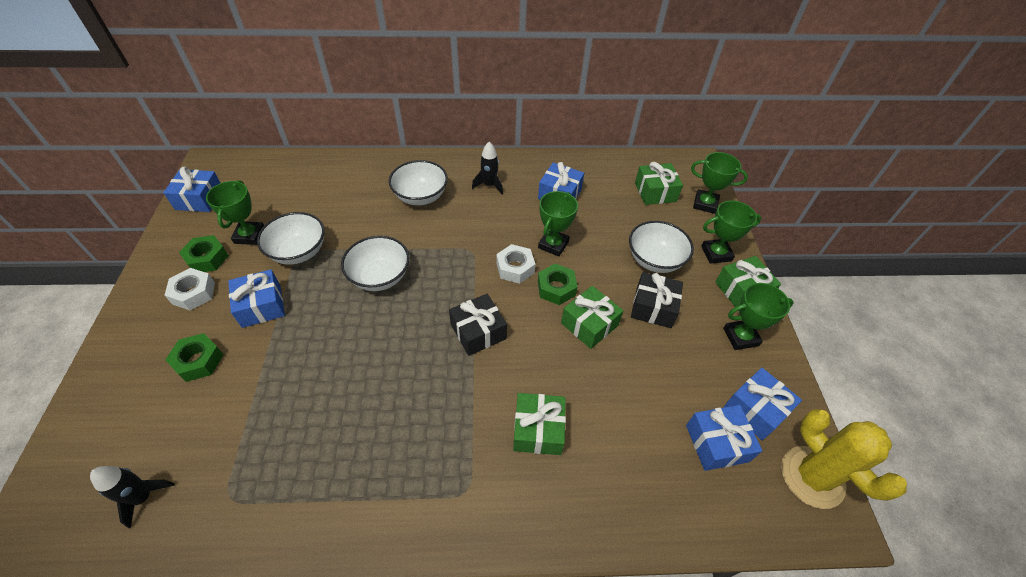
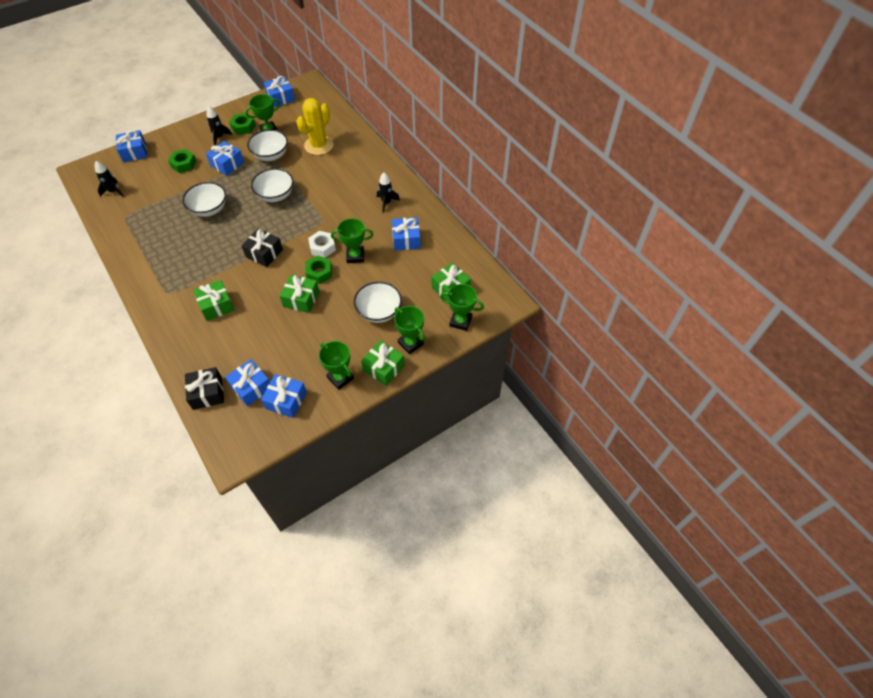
camera: 60 degrees right, 5 degrees up
(83, 424) = (134, 152): none -> blue gift
(194, 293) = (219, 137): white nut -> black rocket
(421, 196) = (351, 178): white bowl -> white bowl (209, 209)
(653, 307) = (335, 325): black gift -> black gift (207, 393)
(705, 204) = (460, 321): green trophy -> green trophy turned 60 degrees counterclockwise
(812, 477) = (253, 440): yellow cactus -> yellow cactus (319, 145)

